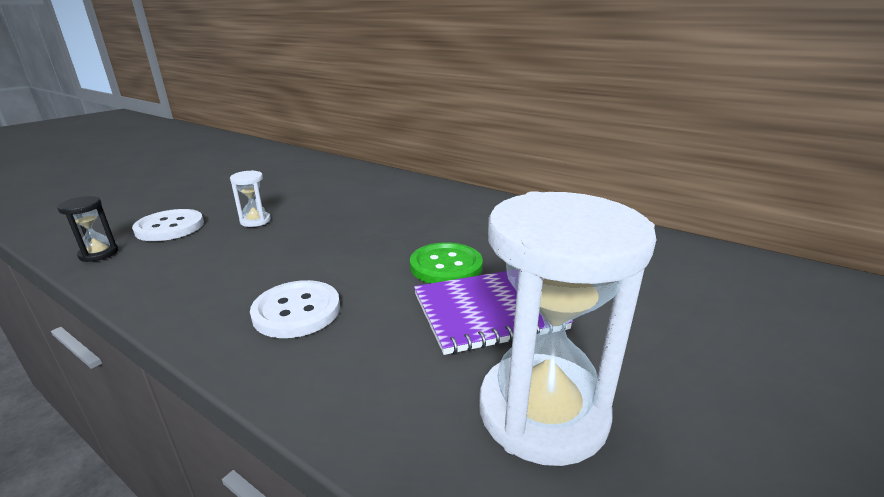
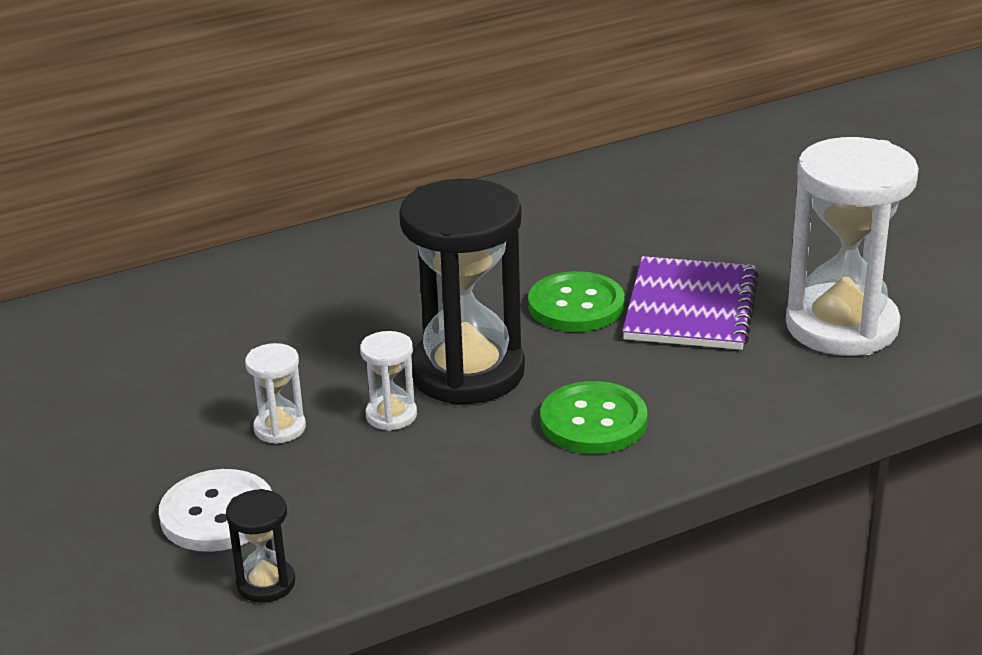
camera: 60 degrees left, 5 degrees up
(278, 243) = (391, 415): none -> white hourglass
(297, 311) = (593, 421): white button -> green button
(337, 252) = (467, 372): none -> black hourglass

